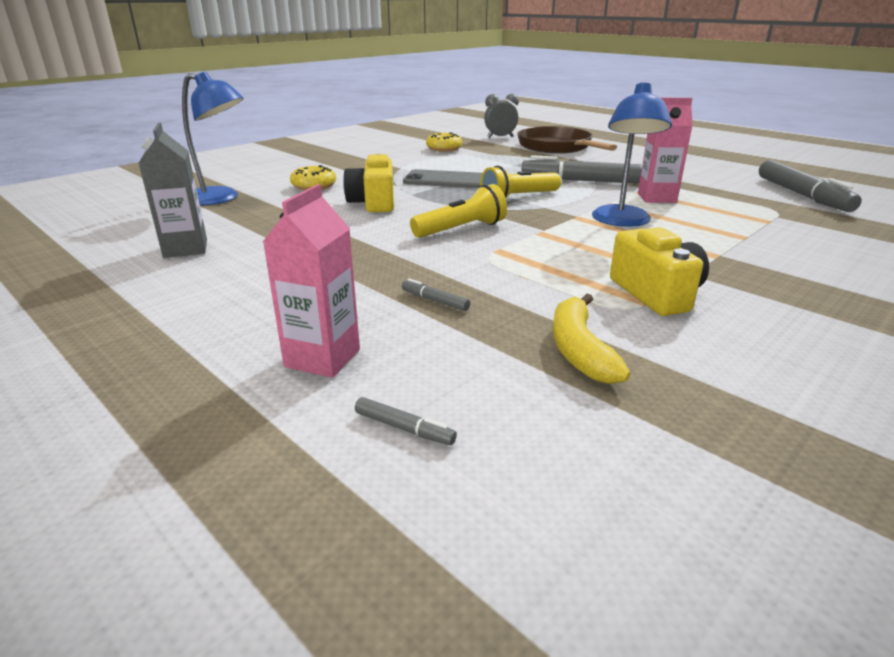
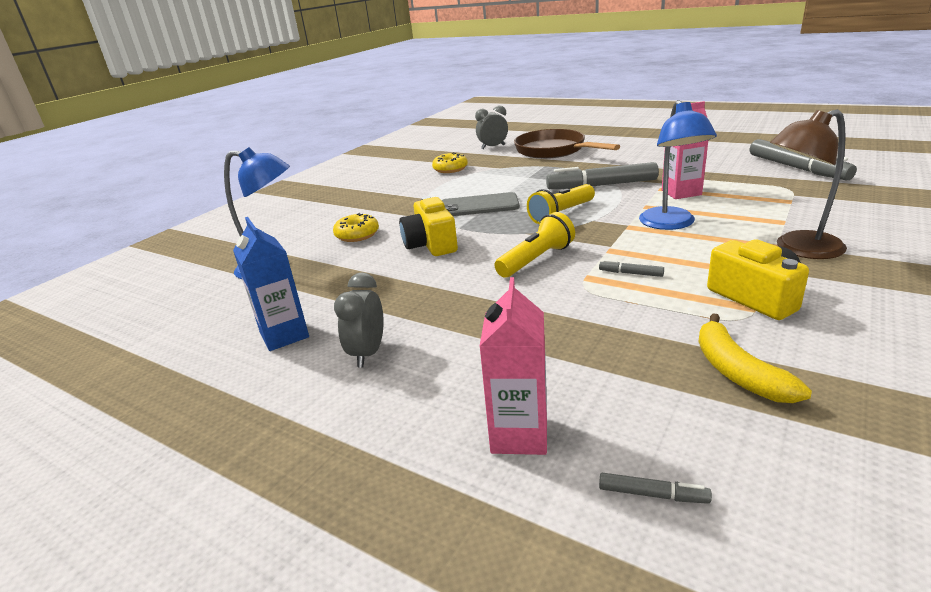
camera: 10 degrees left, 0 degrees up
(185, 248) = (284, 335): grey carton -> blue carton
(244, 274) = (368, 353): none -> grey clock
(435, 301) = (573, 346): grey marker -> grey marker (631, 273)
(739, 262) = (798, 249): none -> brown lamp

